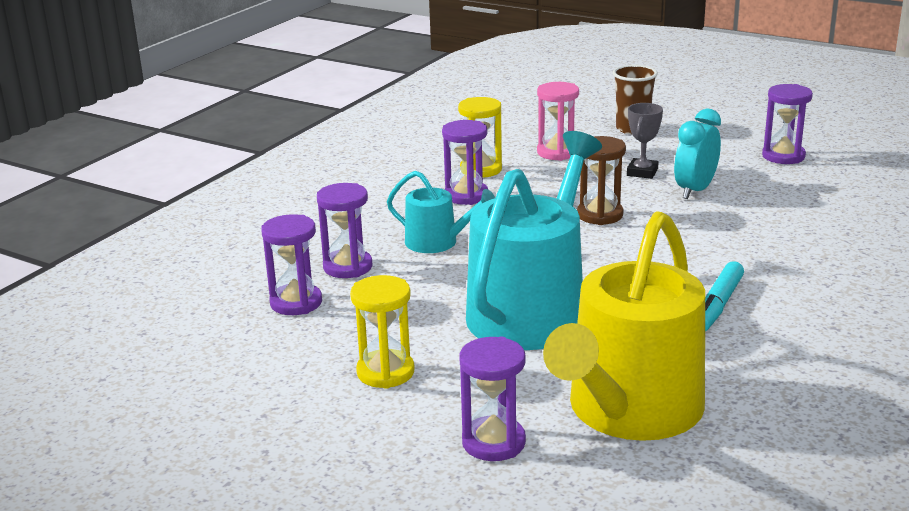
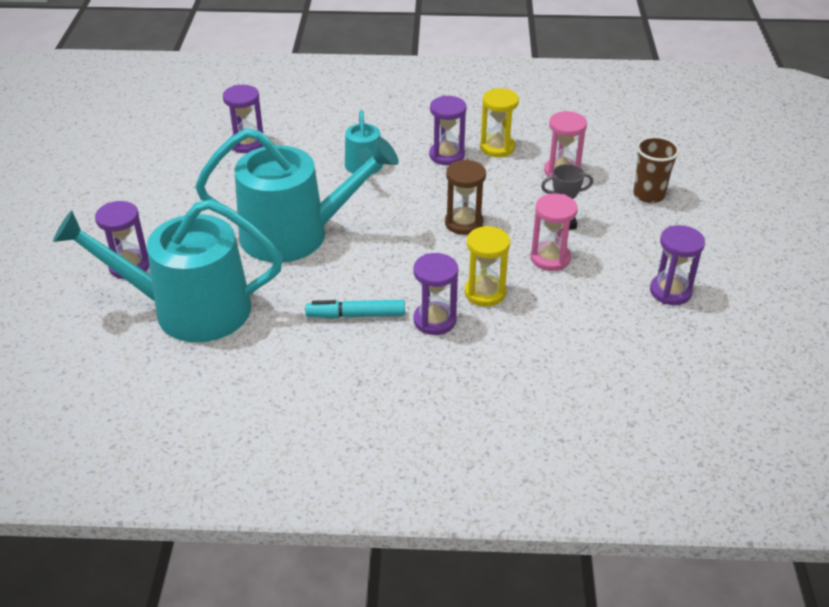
camera: 60 degrees right, 15 degrees up
(348, 267) = (304, 145): purple hourglass -> purple hourglass (434, 320)
(385, 372) = (185, 203): yellow hourglass -> yellow hourglass (485, 293)
(629, 411) = (190, 309): yellow watering can -> turquoise watering can
(695, 190) = (550, 258): turquoise clock -> pink hourglass

